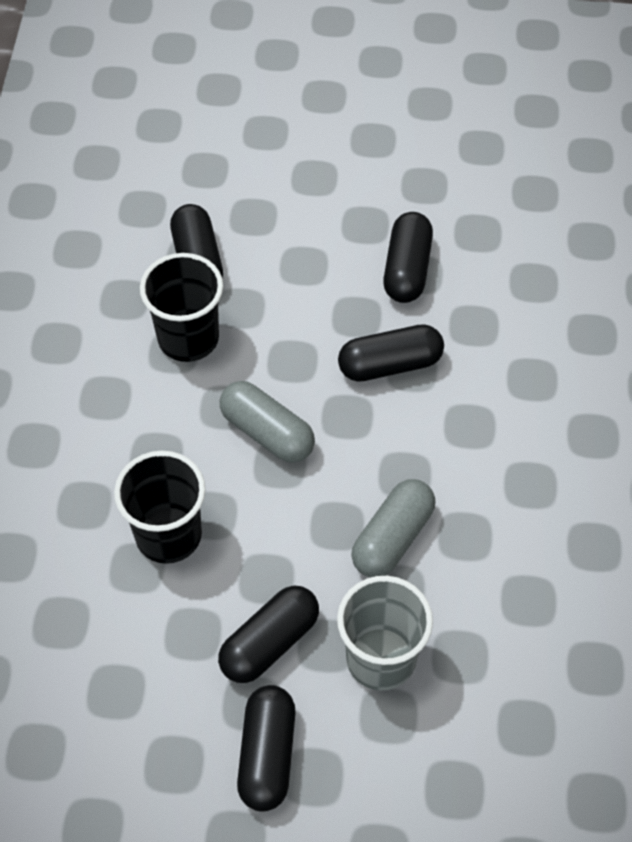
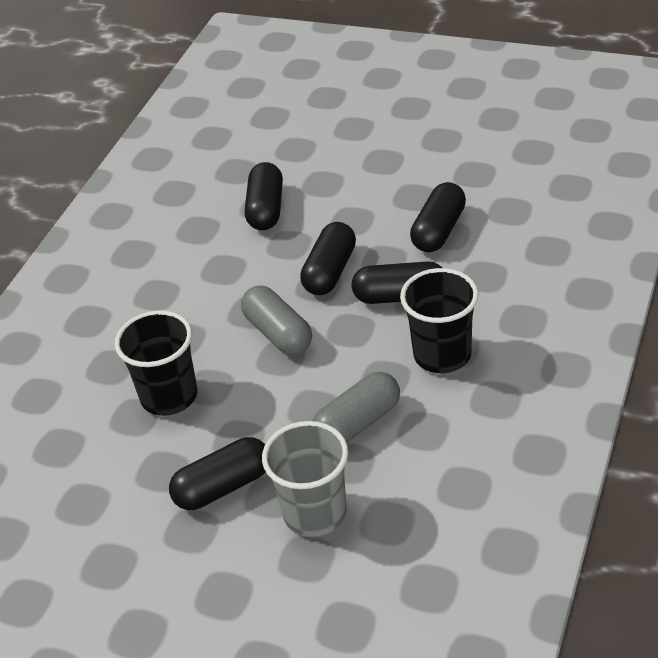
camera: 20 degrees right, 15 degrees down
(188, 338) = (238, 261): black cup -> black cup (442, 355)
(267, 755) = (189, 571): black capsule -> black capsule (330, 271)

